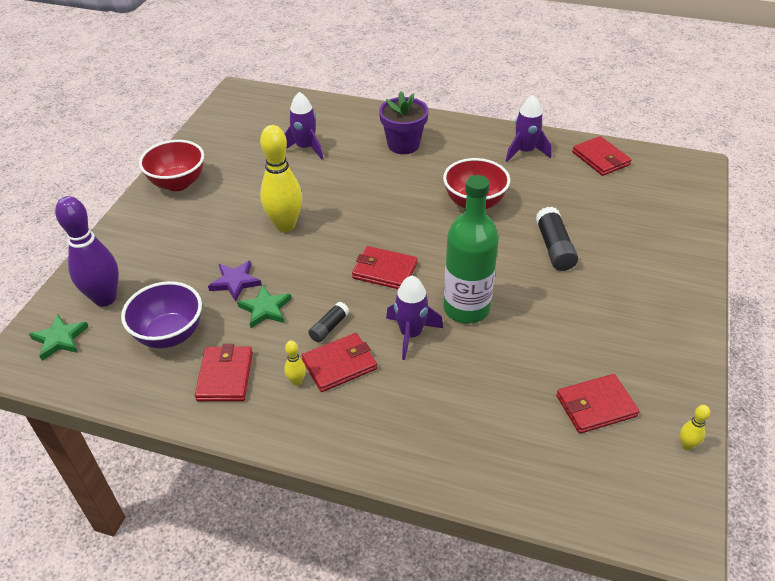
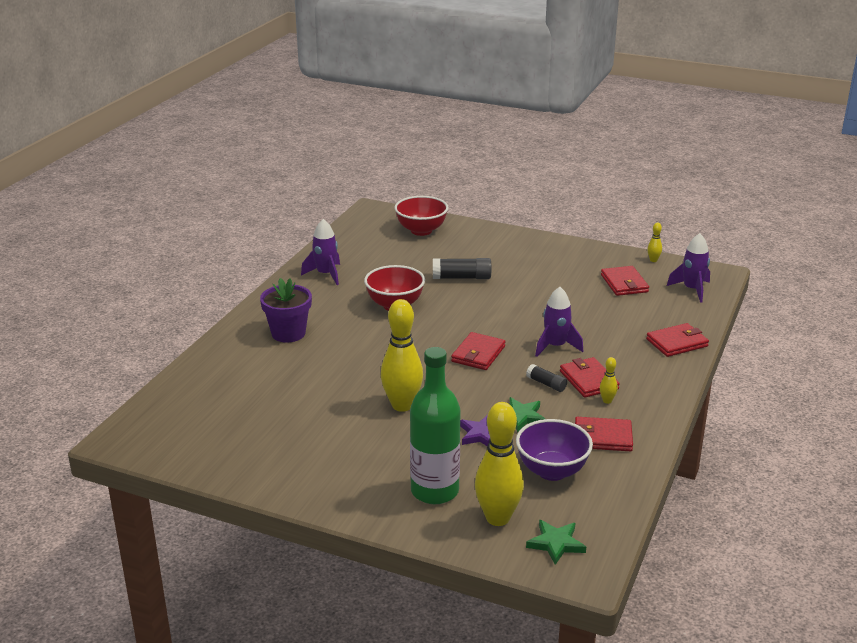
camera: 85 degrees left, 15 degrees down
(105, 298) = (497, 518): purple bowling pin -> yellow bowling pin
(178, 183) = (305, 480): red bowl -> red bowl (421, 231)
(305, 148) = (269, 392): purple rocket -> purple rocket (692, 290)
(466, 308) = (528, 321): green bottle -> green bottle (434, 491)
(600, 158) = (349, 244): red wallet -> red wallet (677, 343)

